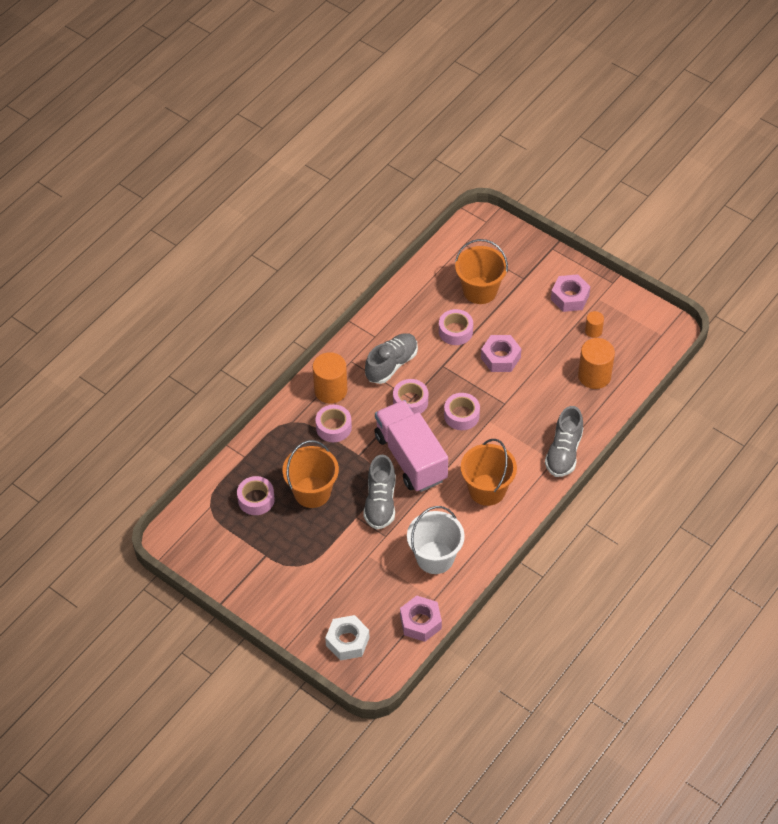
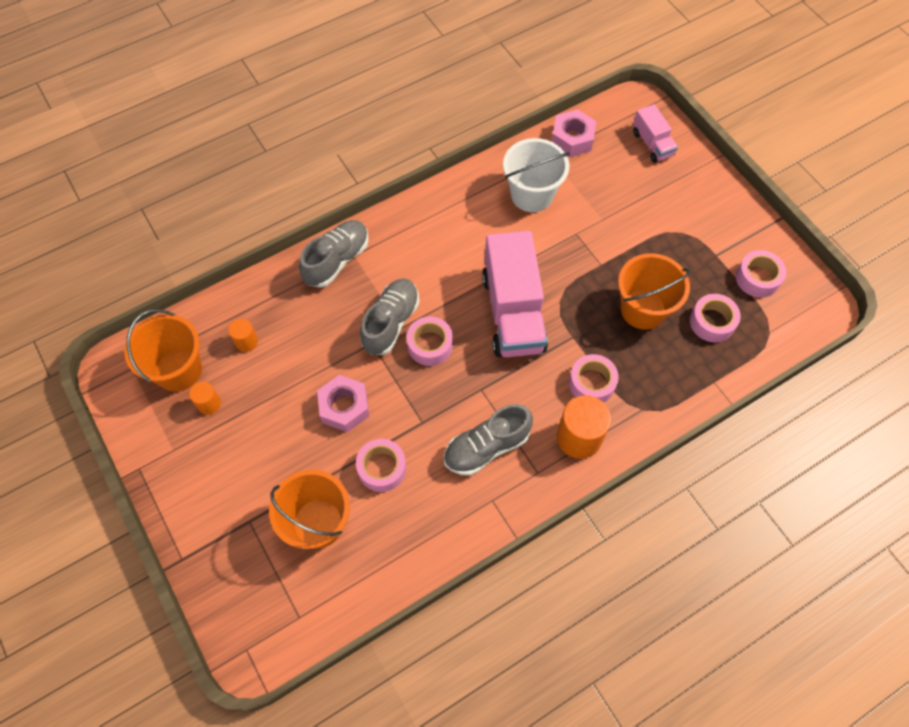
camera: 160 degrees left, 10 degrees up
(347, 641) = (652, 144): white nut -> pink truck
(380, 502) = (568, 271): grey shoe -> grey shoe (391, 323)
(410, 401) = (483, 385): pink tape -> pink tape (757, 278)
(487, 490) = (443, 247): orange bucket -> orange bucket (178, 370)
(570, 297) = (207, 466): pink nut -> none
(594, 376) = (246, 341): orange cylinder -> orange cylinder, size x0.53

